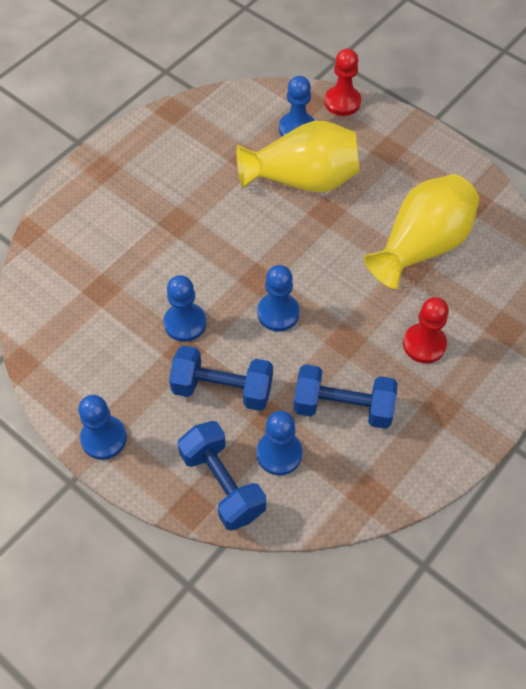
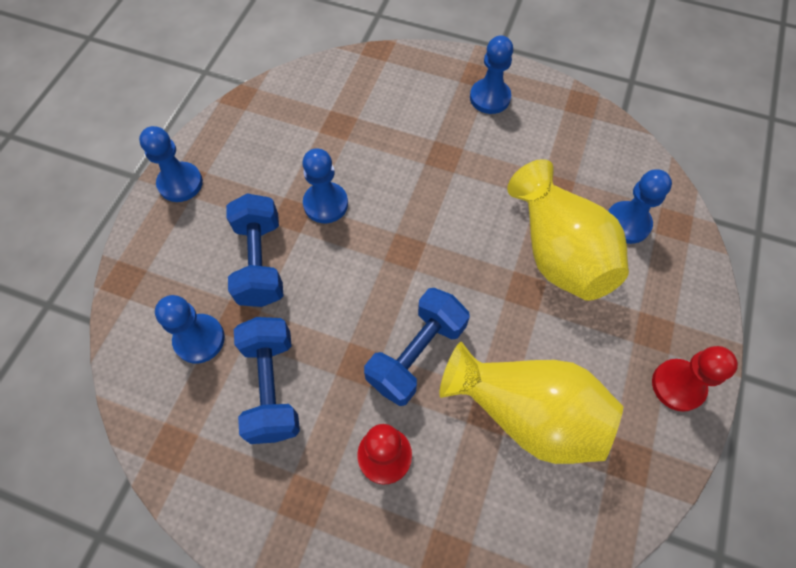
camera: 70 degrees right, 5 degrees up
(222, 484) = (154, 298): blue dumbbell -> blue dumbbell (416, 354)
(278, 313) = (369, 284): blue pawn -> blue pawn (490, 98)
(342, 102) = (696, 258): red pawn -> red pawn (678, 385)

